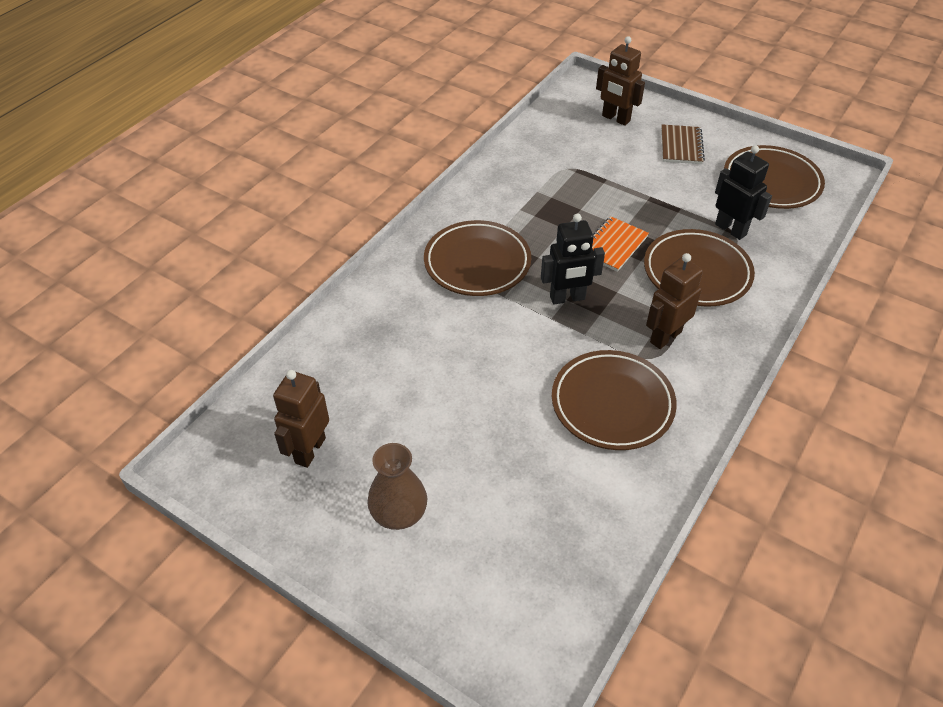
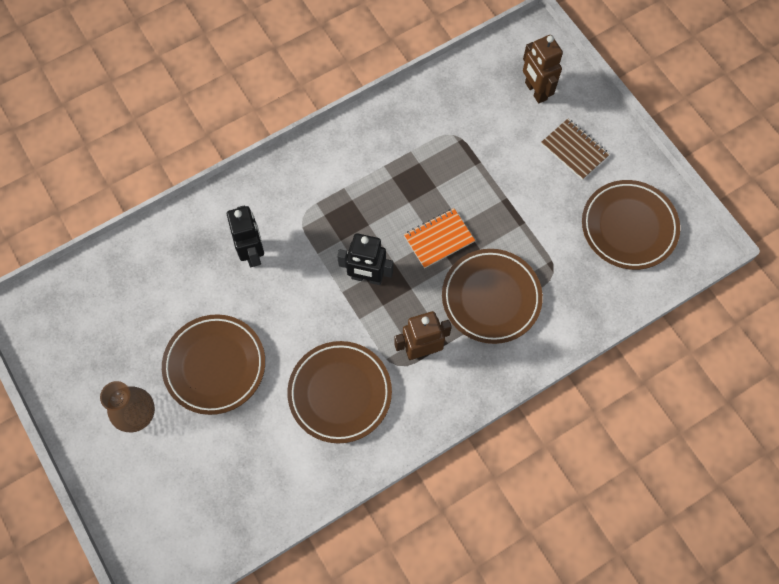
camera: 25 degrees right, 20 degrees up
(309, 450) = (101, 333): brown robot -> none
(477, 263) = (315, 209): brown plate -> brown plate (215, 366)
(681, 146) = (574, 150): brown notebook -> brown notebook turned 75 degrees counterclockwise
(731, 229) = (553, 265): black robot -> black robot (253, 253)

